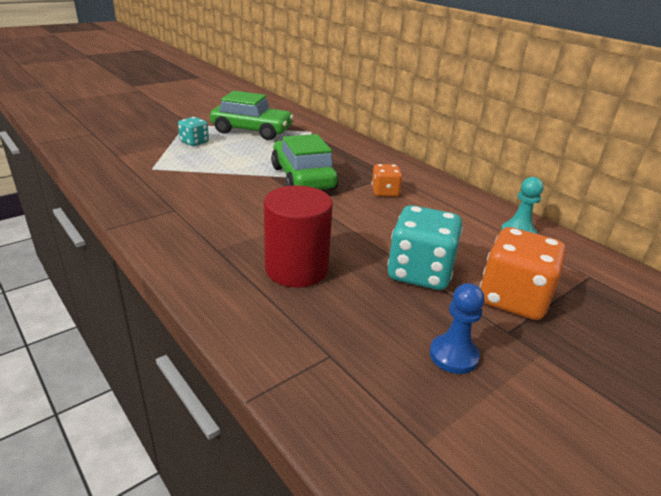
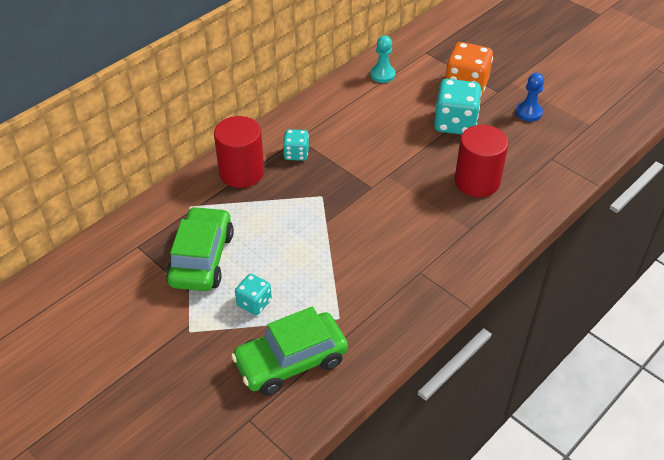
camera: 95 degrees left, 15 degrees up
(303, 178) = (325, 197): green car -> green car (291, 361)
(346, 149) = (241, 172): none -> red cylinder
(368, 172) = (296, 154): none -> turquoise dice
(385, 192) = (337, 142): orange dice -> none

